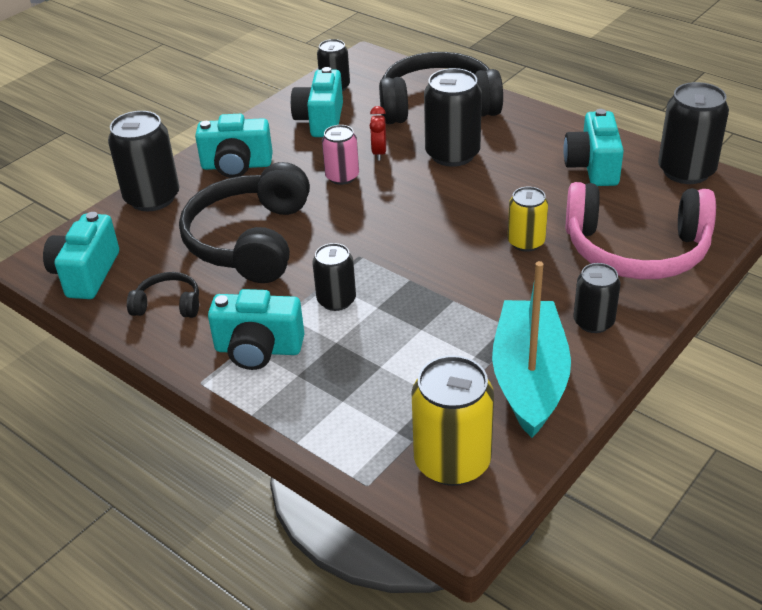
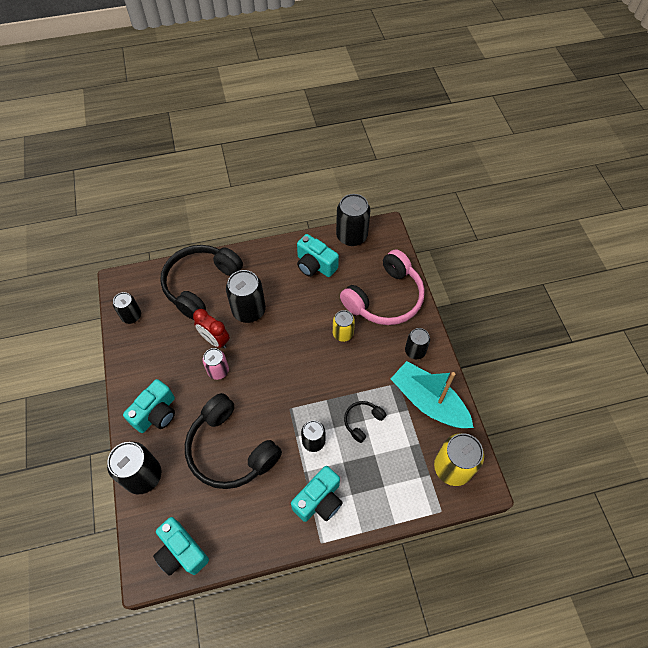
camera: 55 degrees left, 20 degrees up
(168, 305) = (247, 523): black headphones -> black headphones (362, 421)
(321, 120) = (157, 345): turquoise camera -> none
(379, 153) = (215, 340): red clock -> red clock, size x1.50

